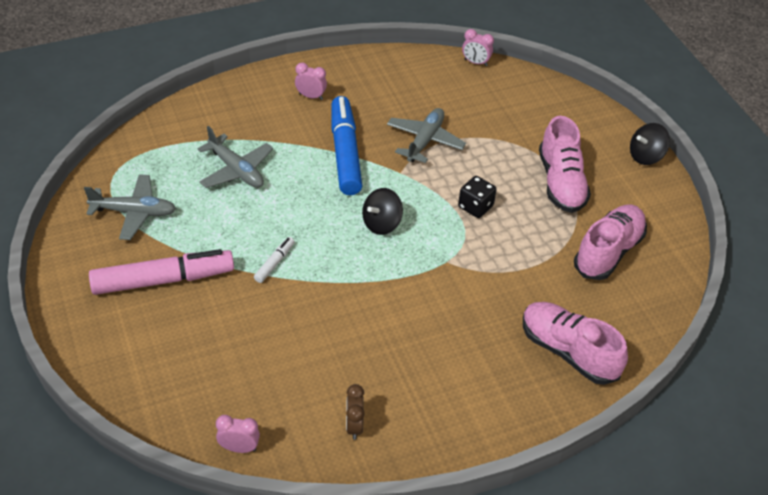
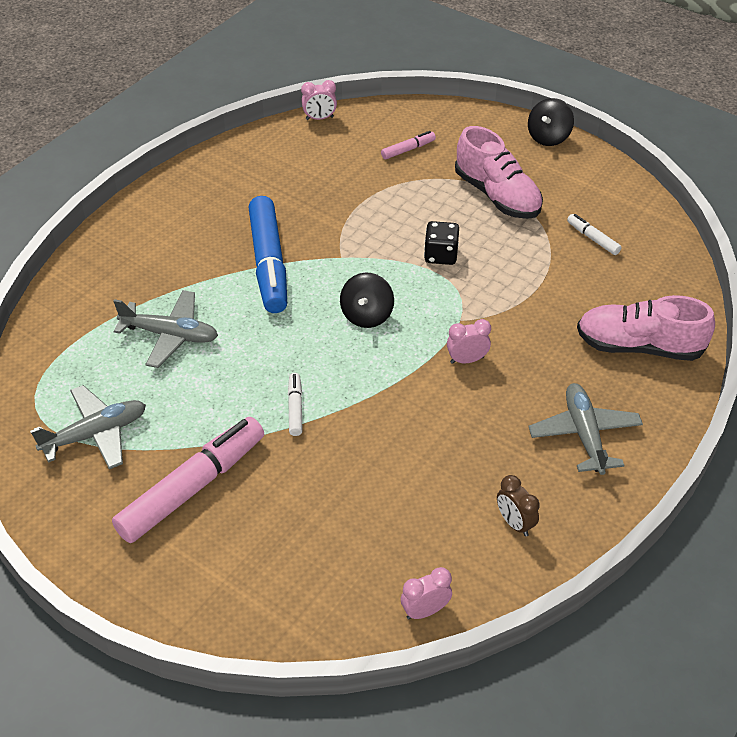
camera: 30 degrees left, 0 degrees up
(311, 96) = (183, 224): pink clock -> pink clock (467, 360)
(345, 153) = (269, 263): blue marker -> blue marker turned 150 degrees counterclockwise
(425, 141) = (337, 215): grey plane -> grey plane (584, 434)
(522, 116) = (408, 149): none -> pink marker
(608, 252) = (592, 238): pink shoe -> white marker

